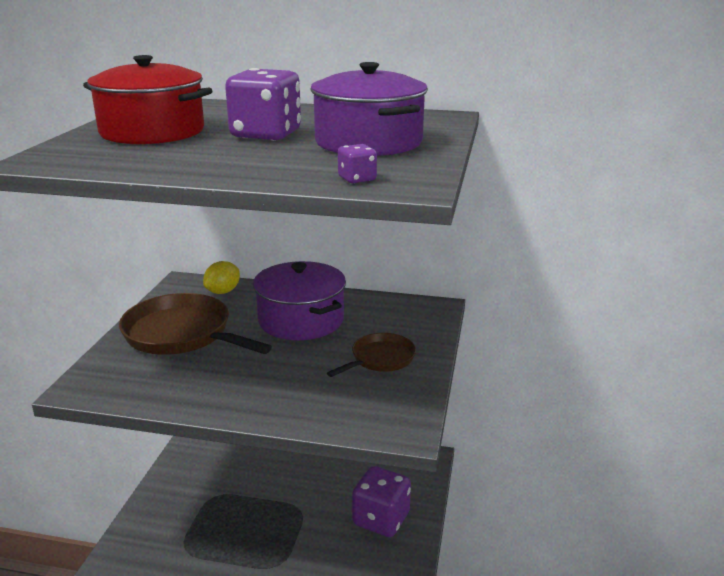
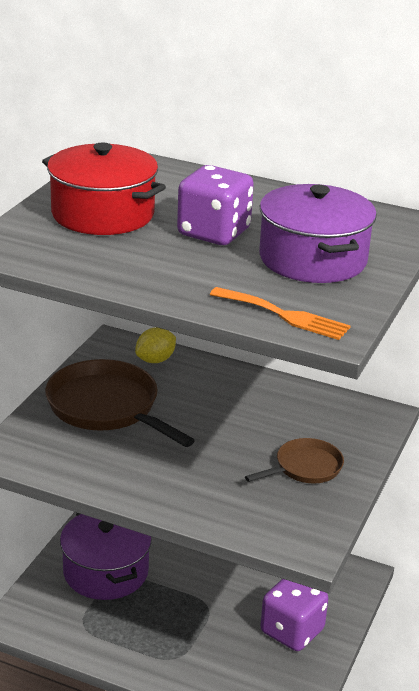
camera: 10 degrees right, 5 degrees up
(301, 320) = (232, 408): purple pot -> purple pot (105, 571)
(357, 179) = (284, 315): purple dice -> orange fork

